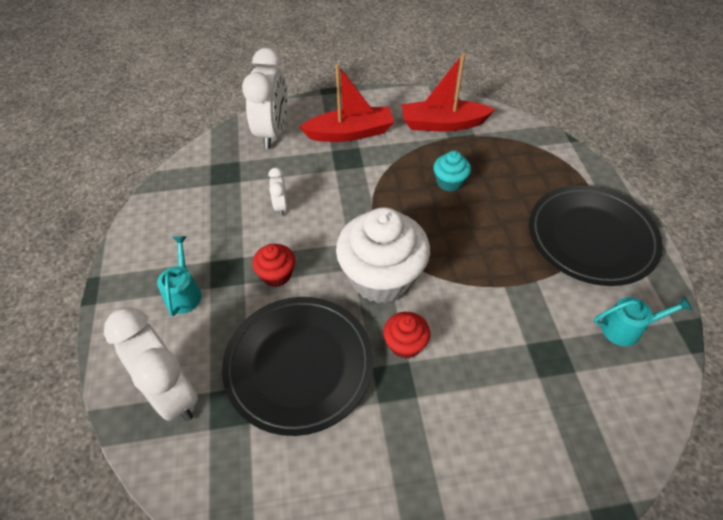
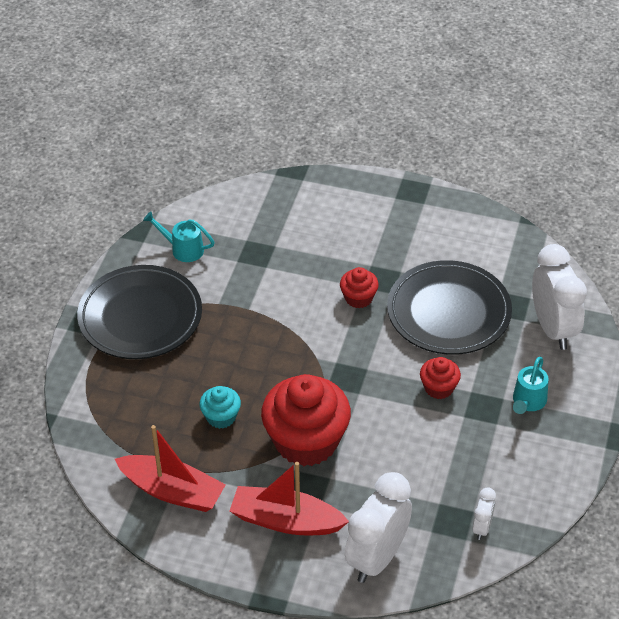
camera: 155 degrees left, 5 degrees down
(280, 206) = (407, 455): white clock -> white clock (482, 527)
(369, 188) = (306, 441): none -> red cupcake
(382, 277) = (346, 352): white cupcake -> none

